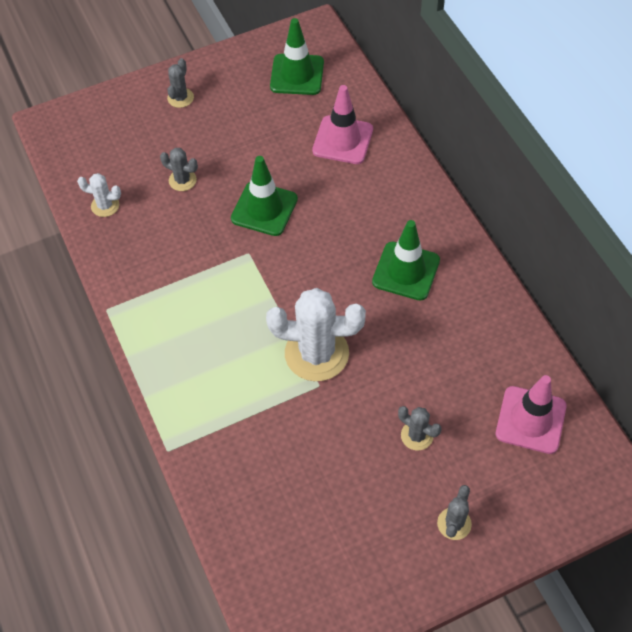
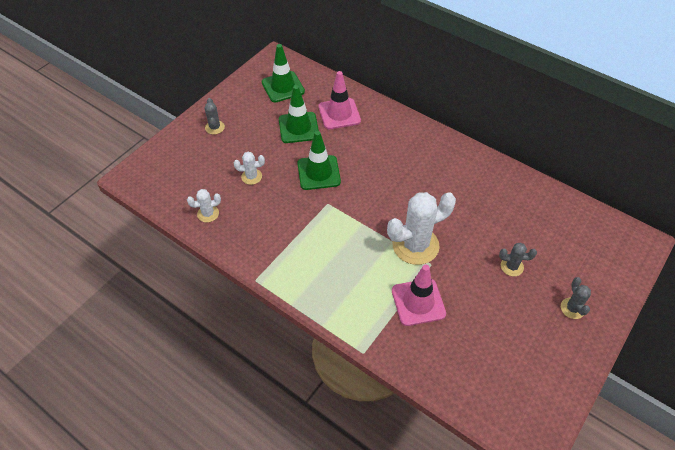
camera: 30 degrees left, 5 degrees down
(182, 180) = (251, 177): grey cactus -> white cactus
(406, 271) = (433, 173): green traffic cone -> green traffic cone (298, 128)
(530, 420) = (567, 227): pink traffic cone -> pink traffic cone (418, 302)

